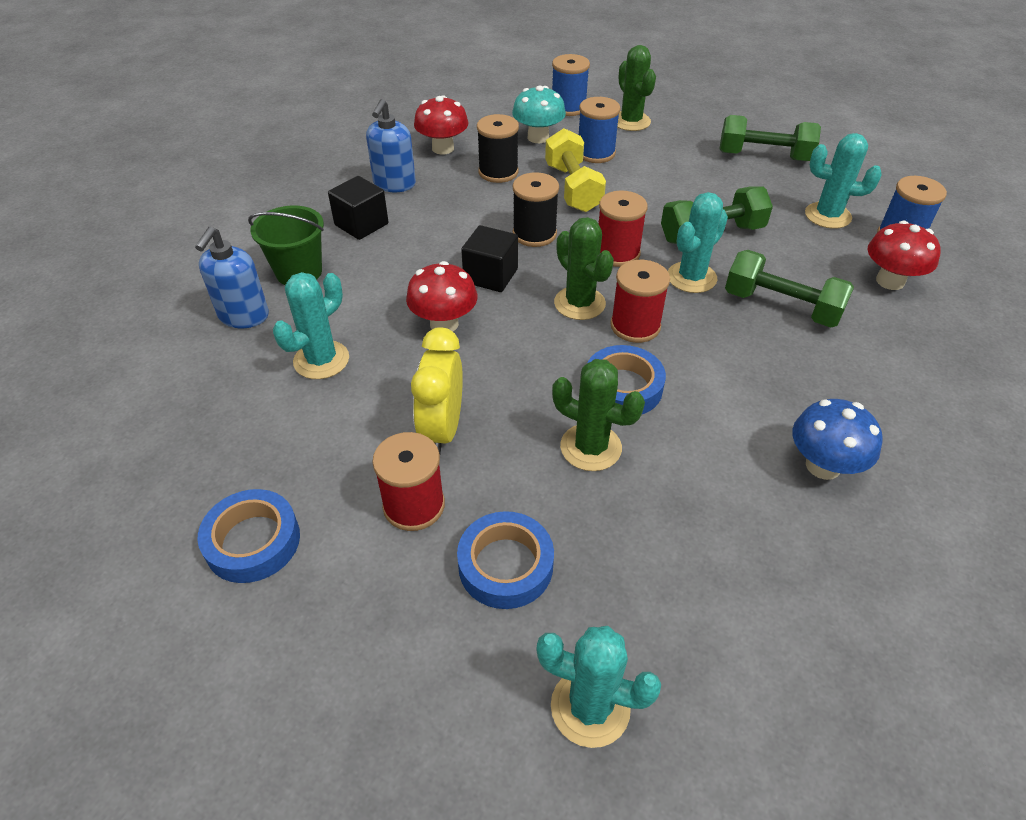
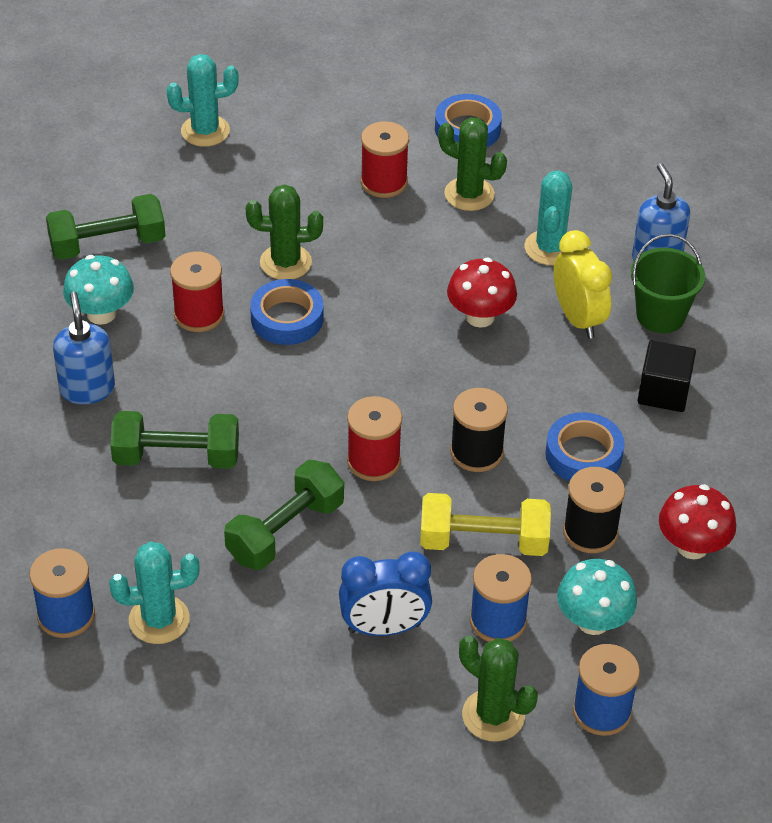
camera: 150 degrees right, 0 degrees up
(394, 184) = (688, 462): blue soap dispenser -> blue soap dispenser (87, 389)
(442, 429) = (406, 234): yellow clock -> yellow clock (578, 319)
(490, 276) = (480, 382): black cube -> none
(505, 565) = (297, 173): blue tape -> blue tape (583, 455)
(573, 188) = (483, 542): yellow dumbbell -> yellow dumbbell turned 45 degrees counterclockwise
(579, 303) = (374, 385): green cactus -> green cactus (469, 194)
(635, 326) = (308, 380): red spool -> red spool (199, 314)
(671, 170) = (384, 628): none -> blue clock
(691, 277) = (281, 459): turquoise cactus -> none
(763, 156) = (274, 711): green dumbbell -> green dumbbell (107, 244)
(823, 466) = (101, 314): blue mushroom -> turquoise mushroom
(890, 281) = (70, 537): red mushroom -> none

